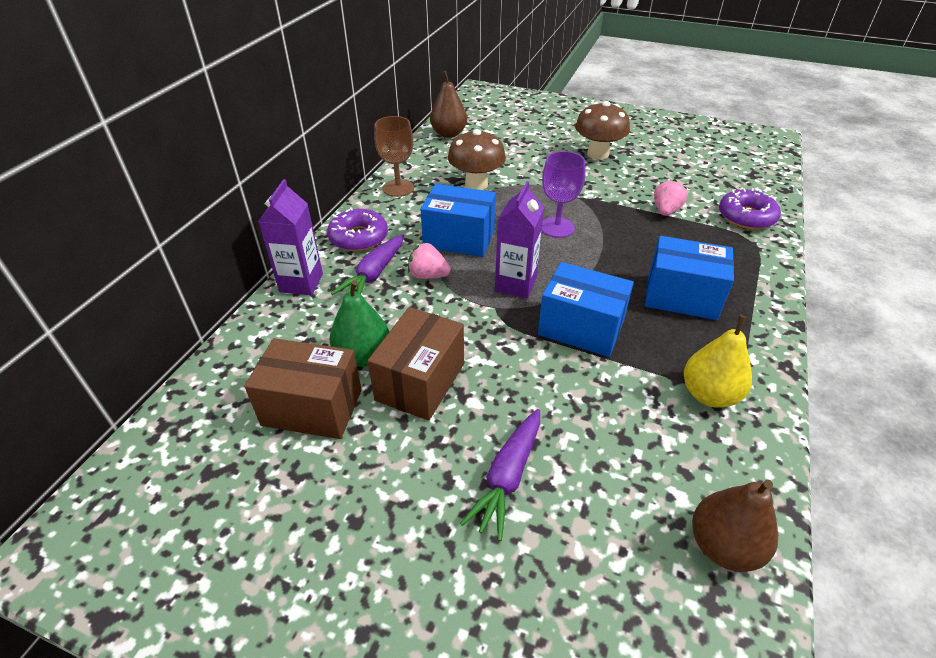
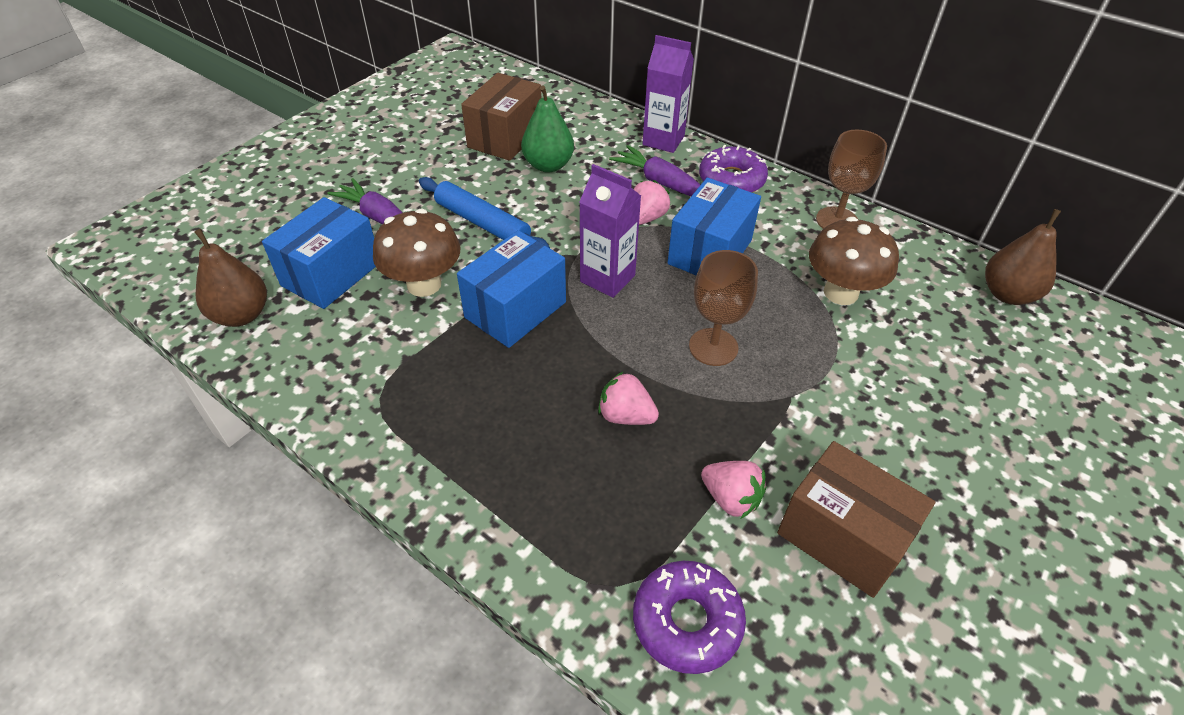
camera: 105 degrees right, 5 degrees up
(420, 382) = (501, 191): brown box -> brown box (842, 536)
(478, 382) = (482, 223): none -> blue rolling pin
(557, 227) = (713, 347): purple goblet -> brown goblet
(597, 154) = (941, 475): brown mushroom -> brown mushroom (424, 284)
(640, 254) = (626, 415): none -> pink strawberry
(681, 297) = (525, 422): blue box -> blue box (331, 274)
(709, 395) = (373, 376): yellow pear -> none

